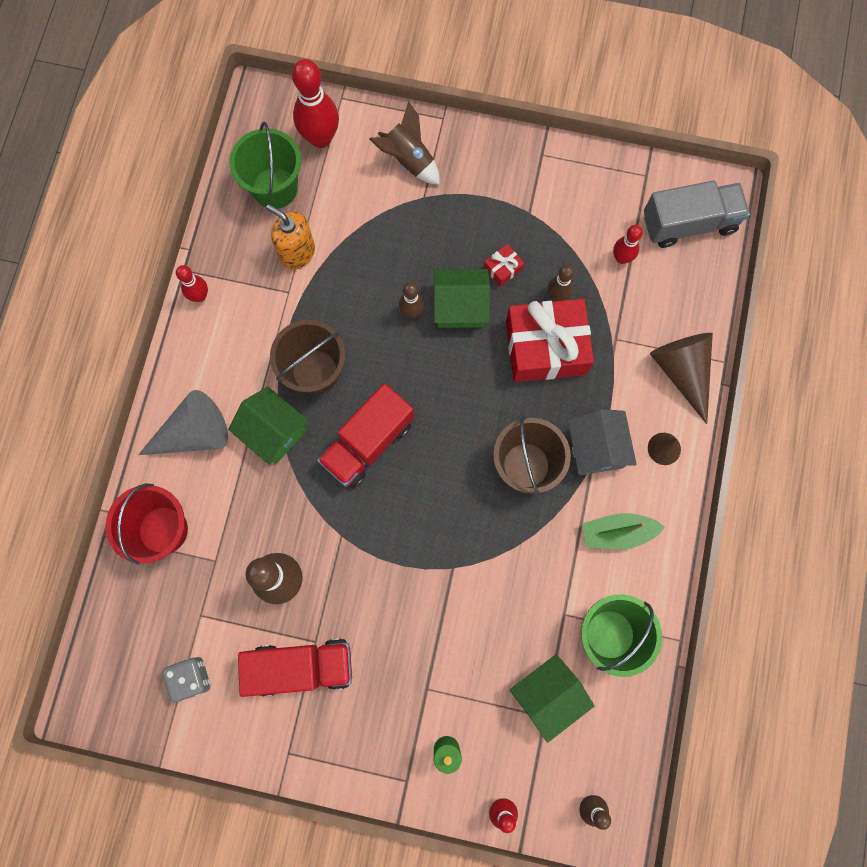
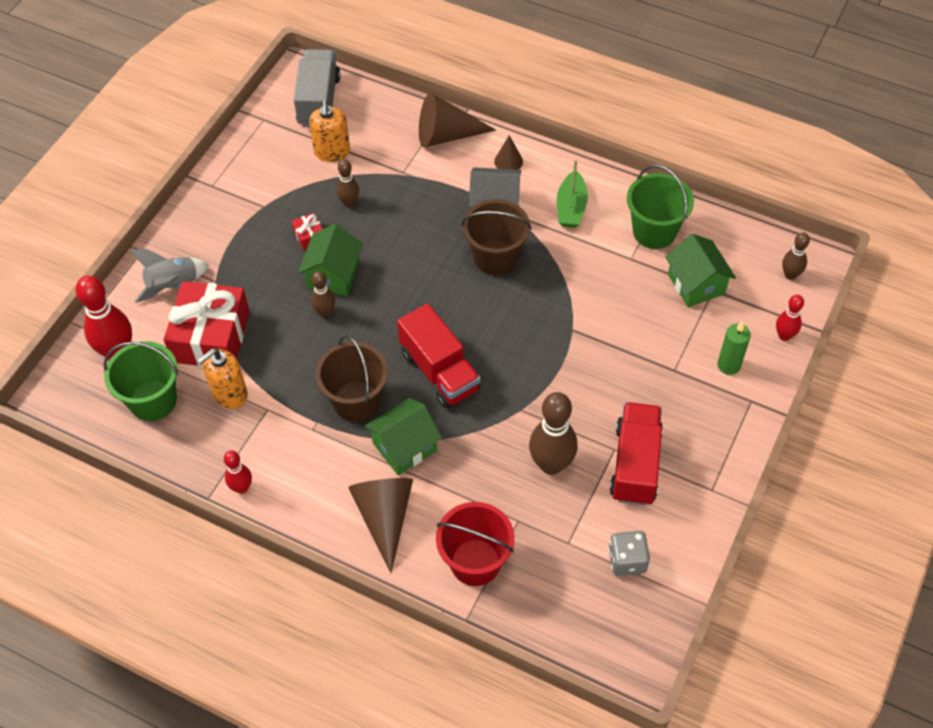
camera: 75 degrees left, 20 degrees down
(194, 433) = (384, 517): grey cone -> brown cone
(408, 160) = (173, 285): brown rocket -> grey rocket
(545, 347) = (394, 221): red gift -> red gift (211, 337)
(621, 258) = (332, 152): red bowling pin -> orange soap dispenser

